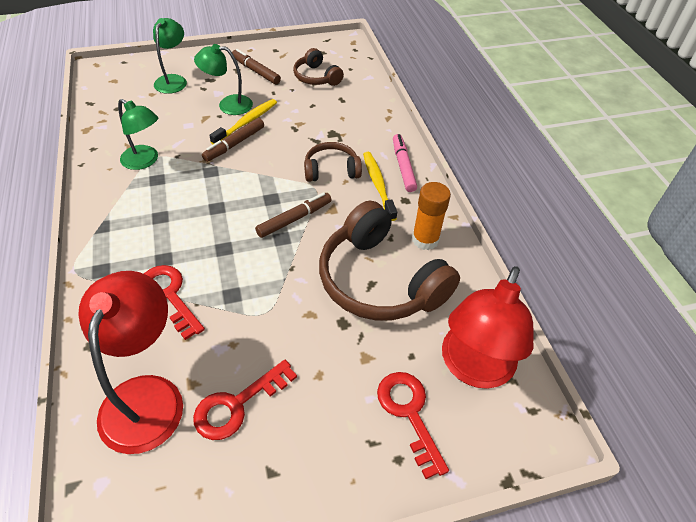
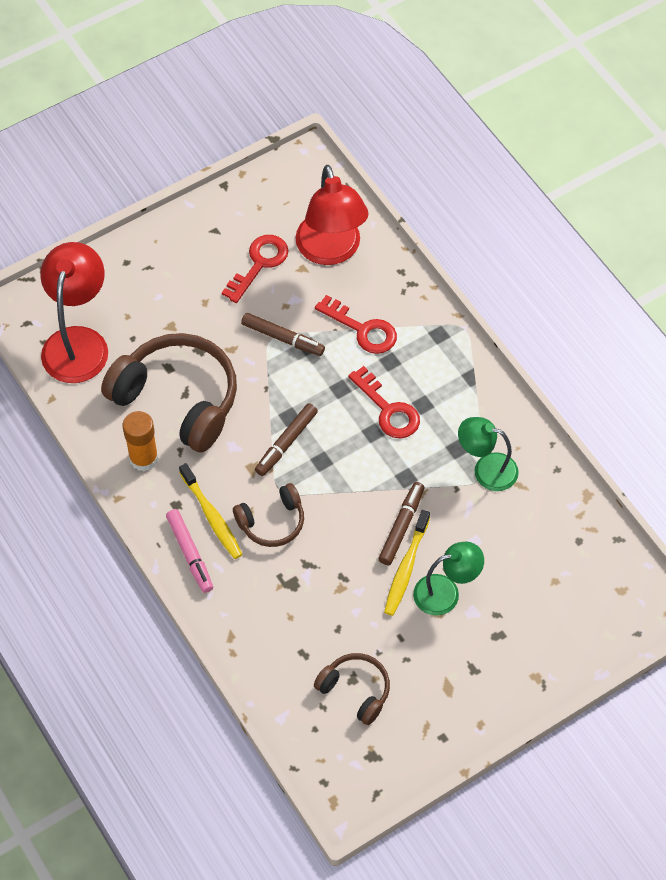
camera: 165 degrees right, 10 degrees up
(173, 80) = (544, 617): green lamp -> none
(256, 71) = (445, 675): brown marker -> brown marker (283, 338)
(409, 413) = (125, 294): red key -> red key (388, 409)

